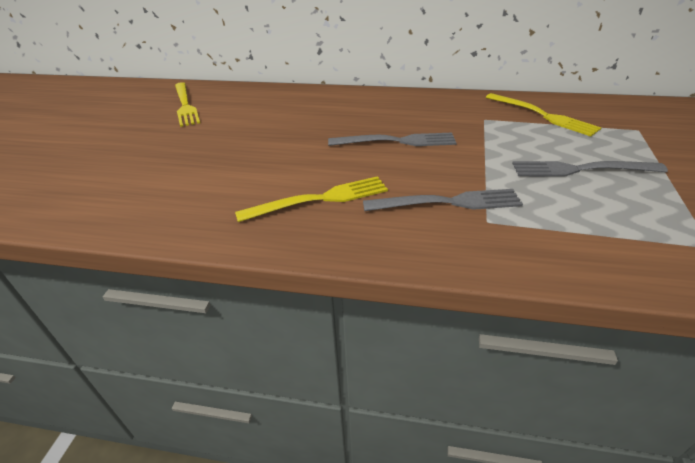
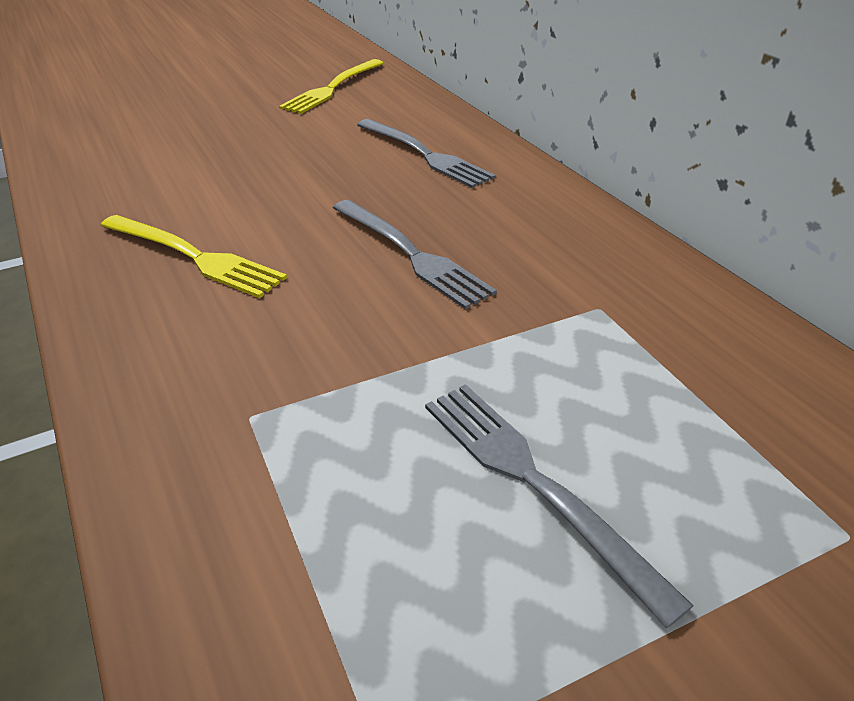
camera: 50 degrees right, 0 degrees up
(448, 202) = (272, 361): grey fork -> grey fork (425, 155)
(543, 115) = (714, 370): yellow fork -> none

